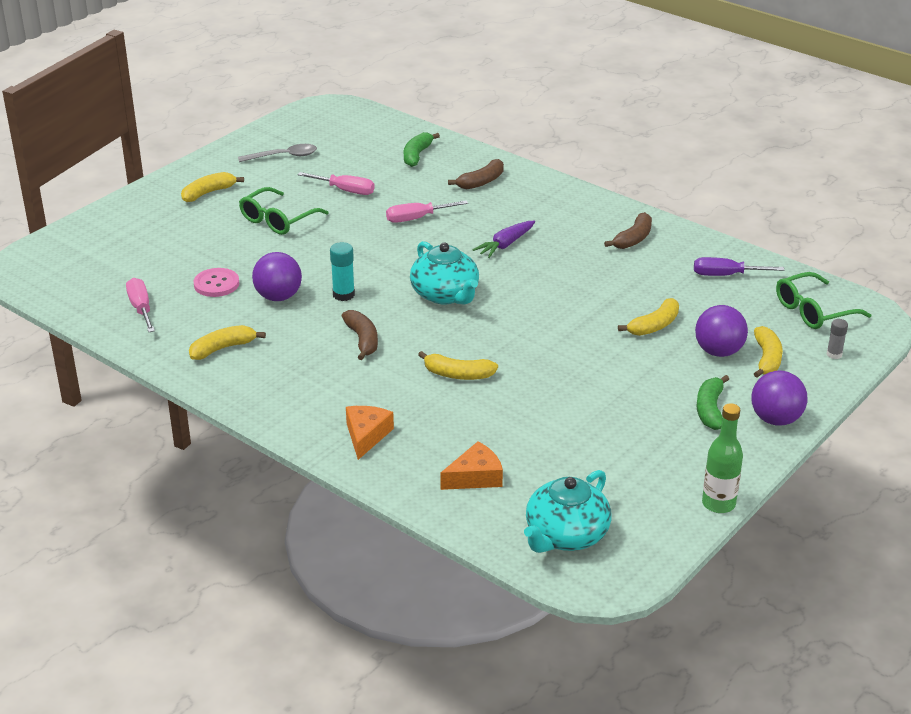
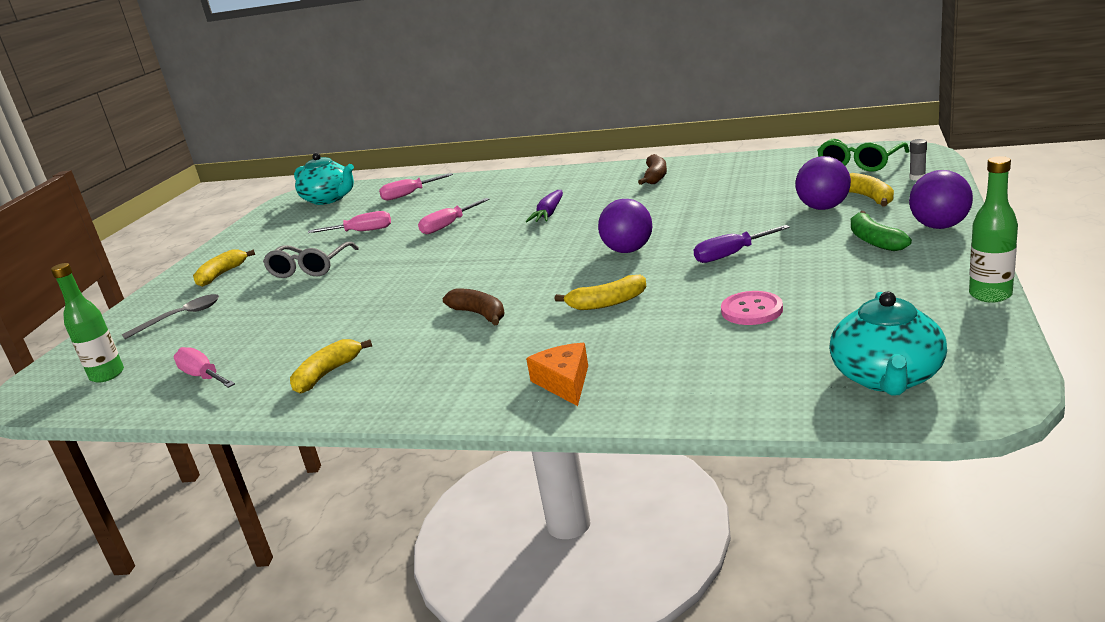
camera: 20 degrees left, 10 degrees down
(79, 273) = (107, 375): none -> green bottle
(216, 284) = (279, 329): pink button -> pink button (751, 310)
(278, 220) = (310, 268): green glasses -> grey glasses
(278, 297) = (357, 315): purple ball -> purple ball (628, 250)
(284, 156) = (282, 231): grey spoon -> grey spoon (181, 317)
(343, 295) = (426, 291): turquoise glue stick -> none
(417, 155) = (409, 194): green banana -> pink screwdriver
(445, 294) = (529, 258): turquoise teapot -> turquoise teapot (329, 199)
(475, 477) = (725, 369): orange cheese -> none
(481, 182) = (484, 190): brown banana -> none
(654, 326) = (745, 213): yellow banana -> none
(726, 275) = (760, 169): purple screwdriver -> purple screwdriver (731, 254)

